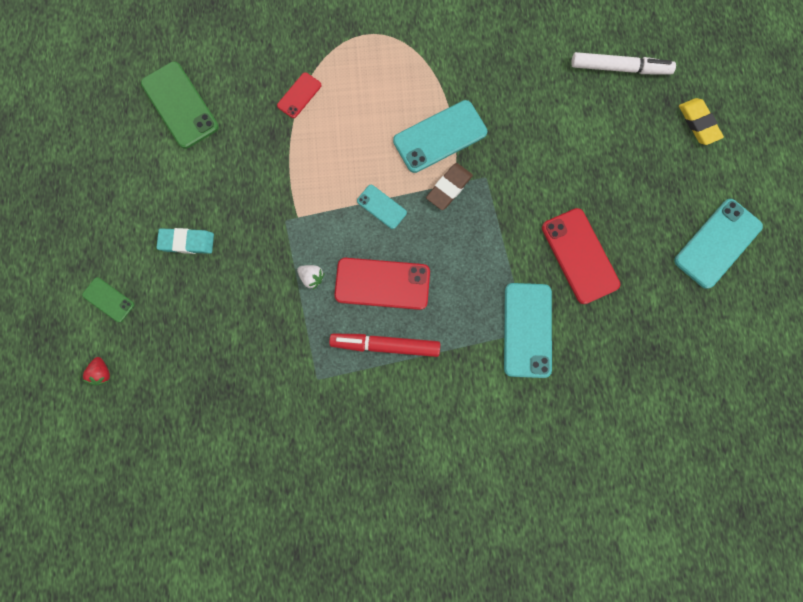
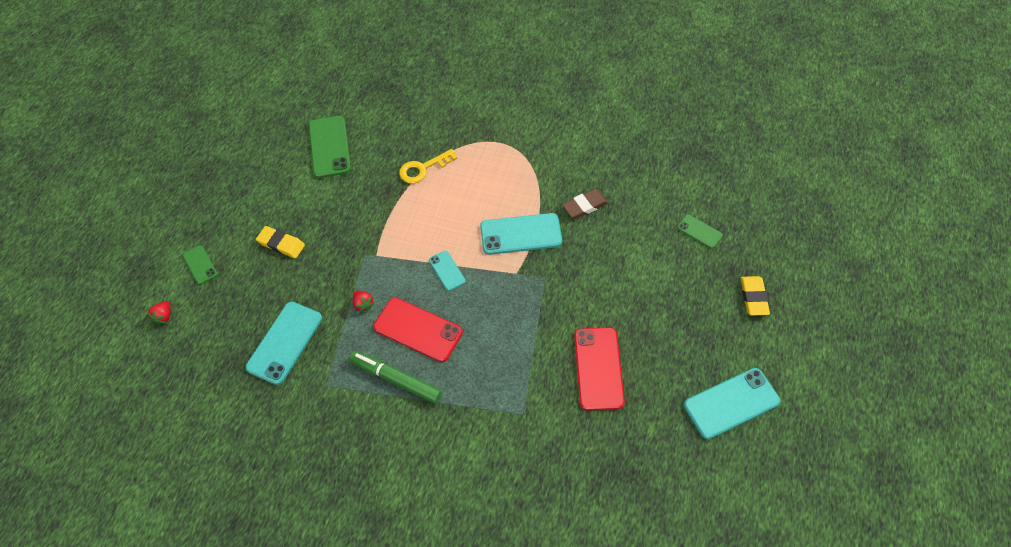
camera: 25 degrees right, 20 degrees down
(187, 242) = (281, 244): turquoise eraser -> yellow eraser
(299, 95) = (423, 168): red phone -> yellow key
(311, 277) = (363, 304): white strawberry -> red strawberry
(385, 345) = (396, 379): red marker -> green marker
(449, 188) = (509, 275): brown eraser -> brown eraser (585, 206)
(527, 330) = (524, 412): turquoise phone -> turquoise phone (285, 342)
(619, 68) = (699, 231): white marker -> green phone

